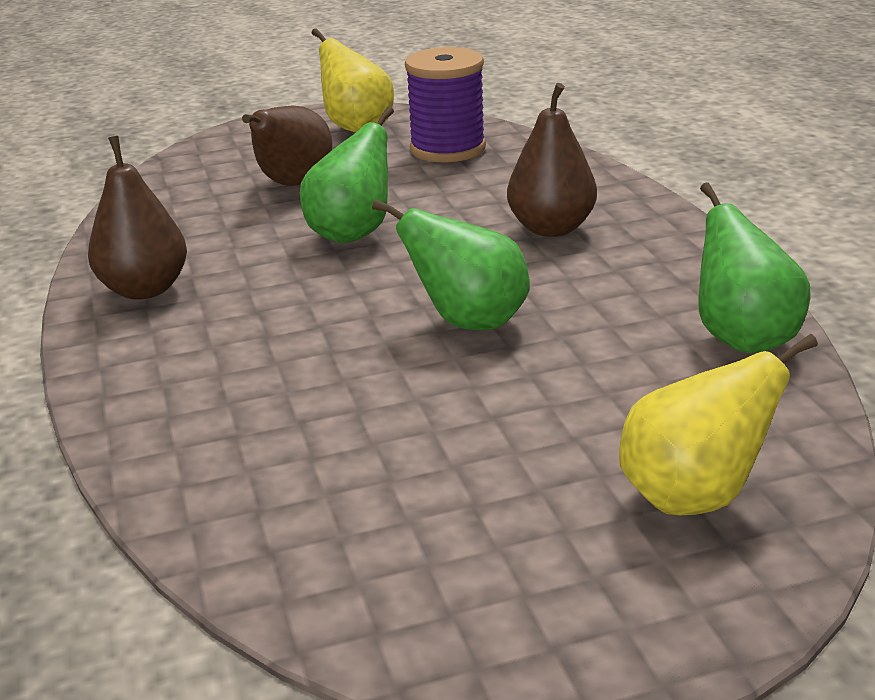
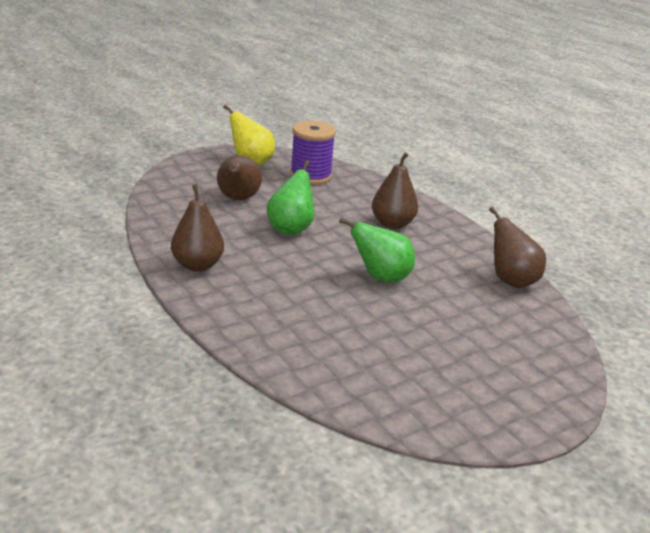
camera: 20 degrees left, 0 degrees up
(694, 497) = (526, 357): yellow pear -> none
(742, 338) = (511, 280): green pear -> brown pear

